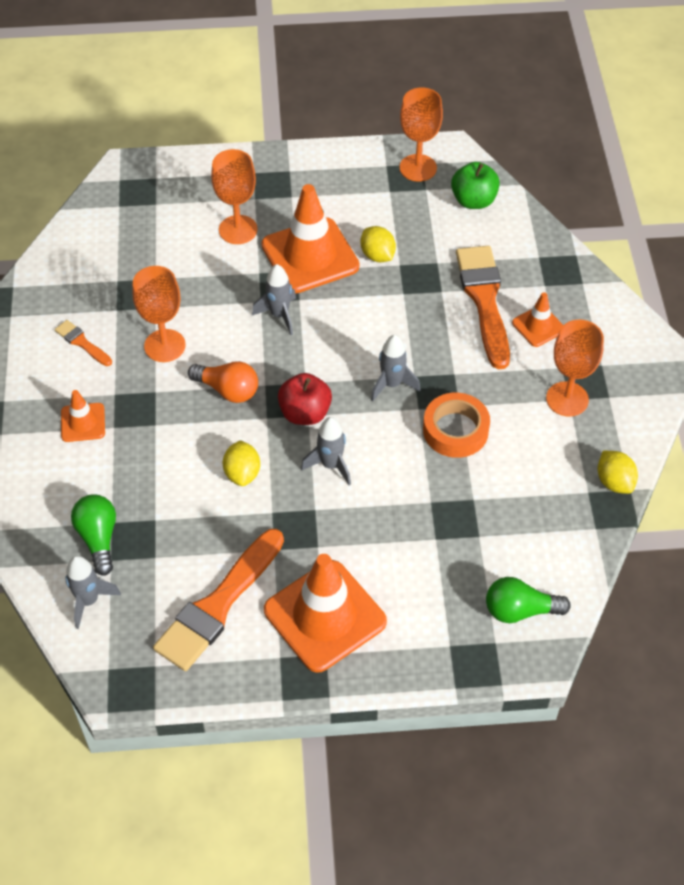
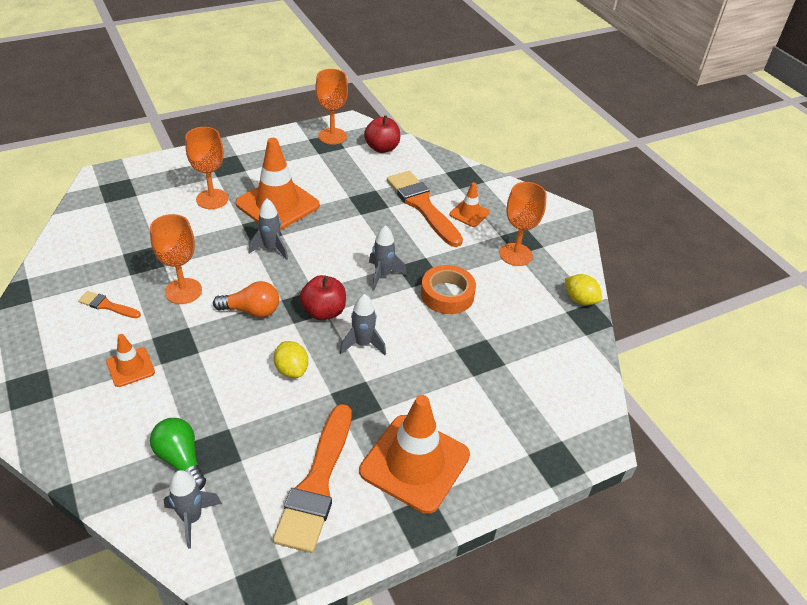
camera: 25 degrees left, 10 degrees down
(377, 255) = (329, 194): yellow lemon -> none
(473, 201) = (382, 148): green apple -> red apple
(520, 610) = (566, 410): green light bulb -> none

